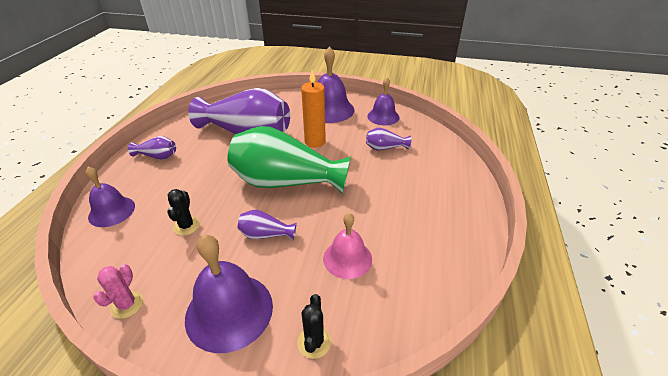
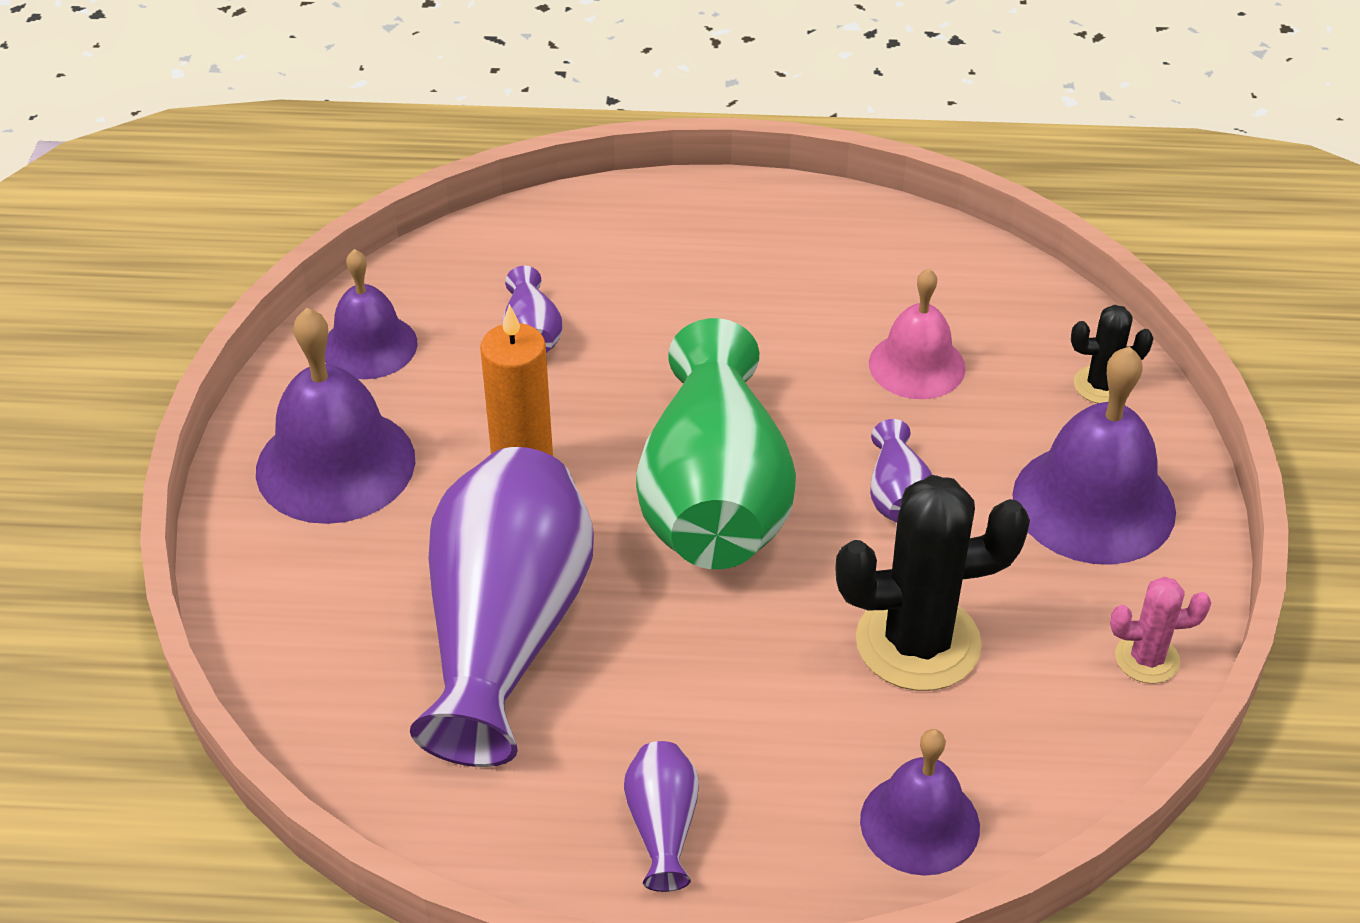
camera: 100 degrees left, 5 degrees up
(186, 226) = (918, 642): black cactus -> black cactus, size x1.97

